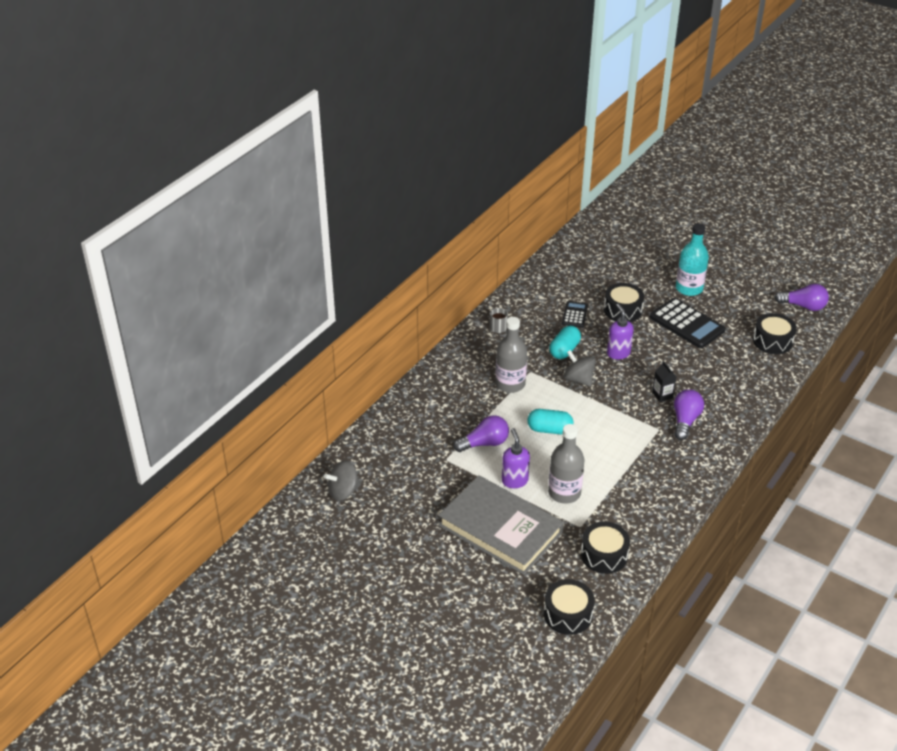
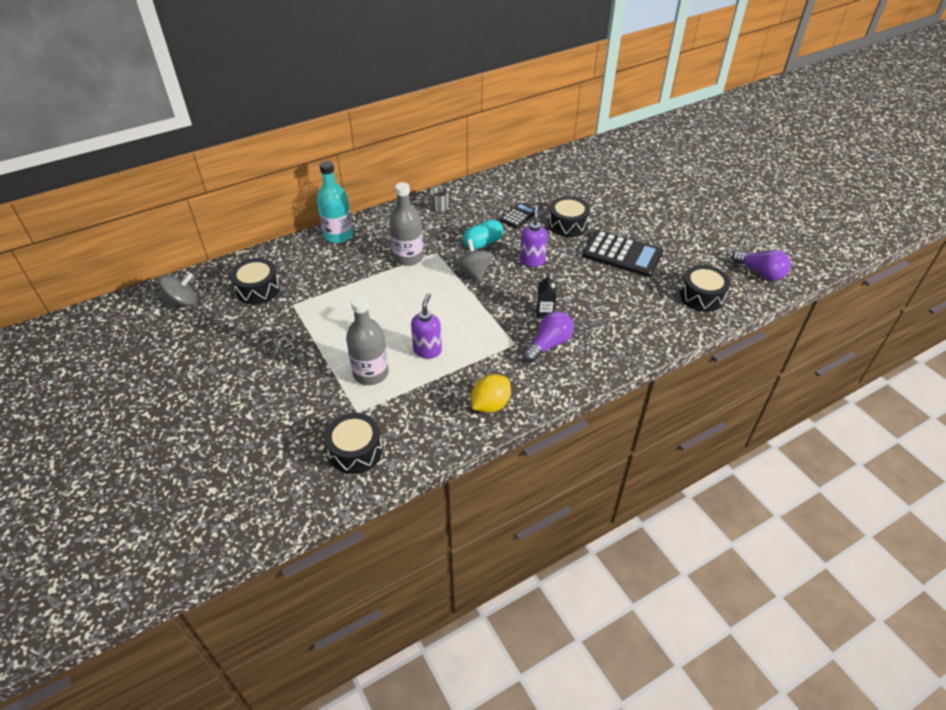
camera: 25 degrees right, 5 degrees up
(343, 491) = (182, 302): grey spinning top -> grey spinning top turned 150 degrees clockwise
(484, 443) = (339, 302): purple light bulb -> none
(500, 529) = (281, 386): grey book -> none
(514, 481) = (335, 345): purple soap dispenser -> purple soap dispenser (427, 350)
(549, 430) = (408, 309): turquoise capsule -> none
(568, 614) = (266, 499): black drum -> black drum (258, 289)
(677, 483) = (490, 404): none -> yellow lemon
(687, 324) = (622, 254): black calculator -> black calculator turned 45 degrees counterclockwise
(689, 288) = (649, 223): turquoise bottle -> turquoise bottle (338, 235)

